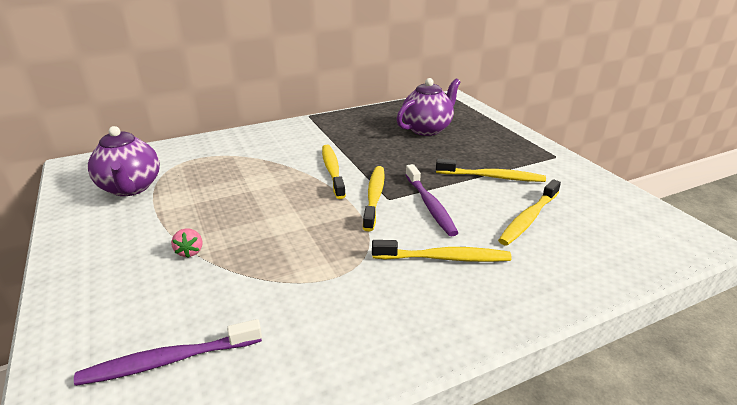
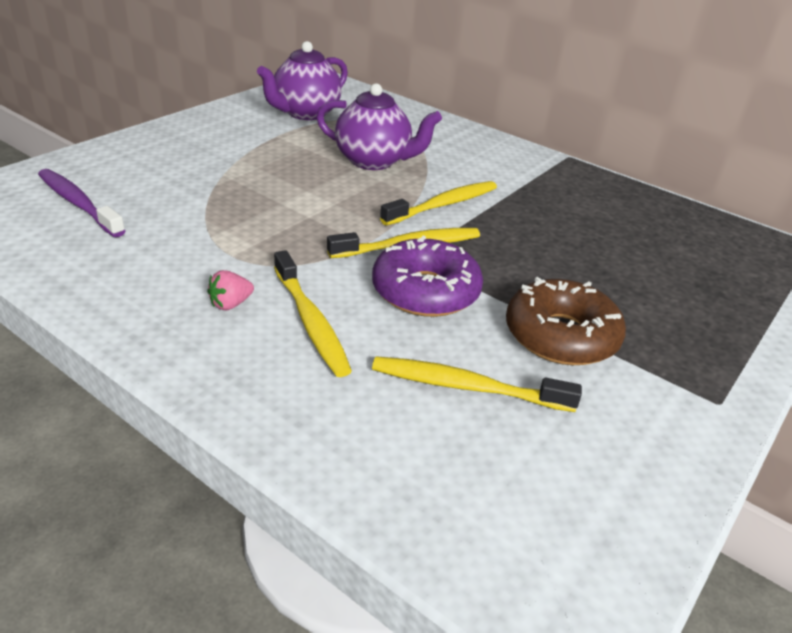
camera: 60 degrees right, 5 degrees up
(190, 251) = (224, 169): pink strawberry -> pink strawberry (230, 304)
(427, 129) = (649, 252): purple teapot -> purple teapot (374, 161)
(430, 205) = (425, 291): purple toothbrush -> purple donut
(492, 177) = (561, 336): yellow toothbrush -> brown donut

